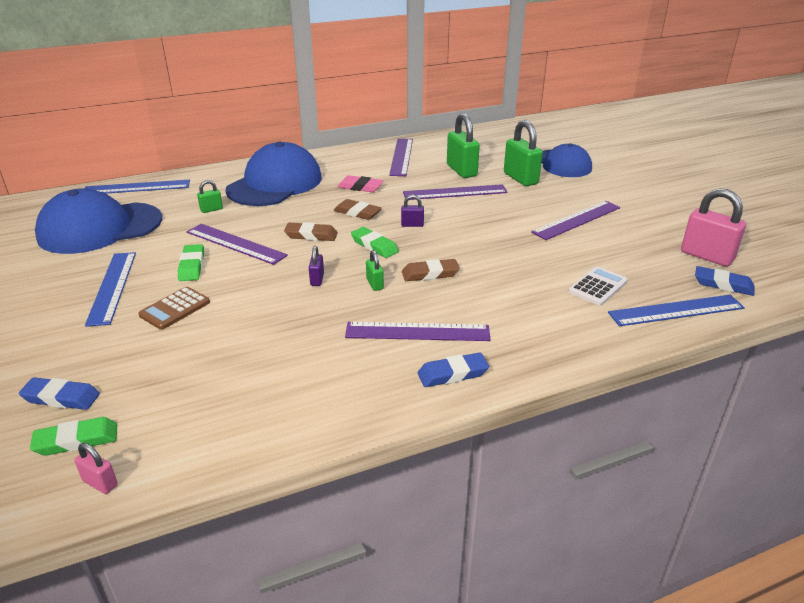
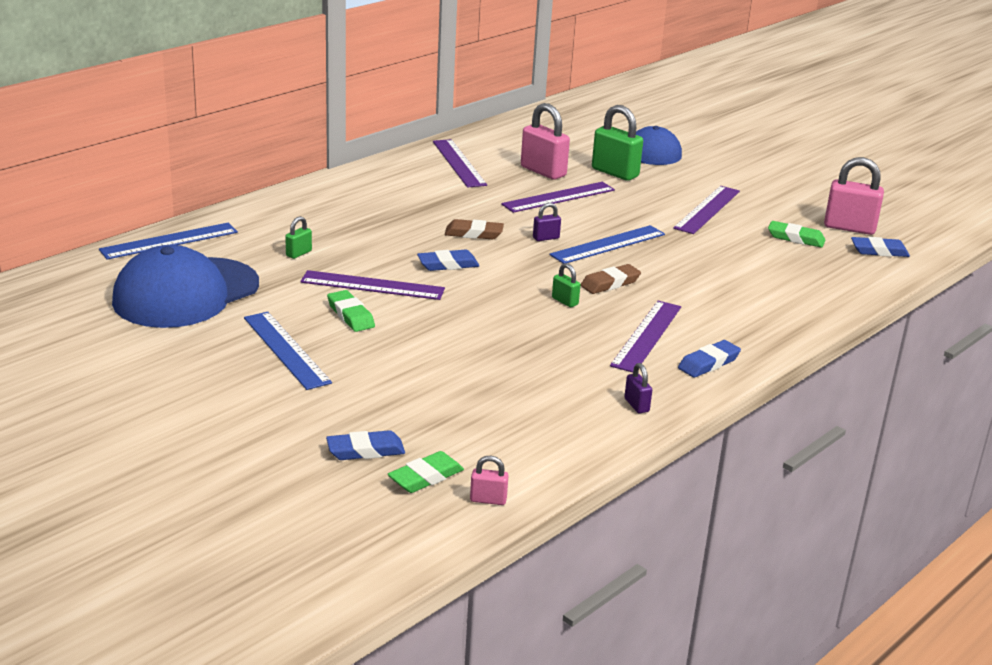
camera: 25 degrees left, 5 degrees down
(175, 309) = (383, 358): brown calculator -> none
(275, 184) = (341, 214): blue cap -> none
(311, 235) = (448, 264): brown eraser -> blue eraser
(317, 279) = (502, 306): purple padlock -> purple padlock (636, 405)
(360, 187) = (447, 205): pink eraser -> none
(374, 246) = (527, 265): green eraser -> green eraser (795, 238)
(417, 331) = (646, 335): purple ruler -> purple ruler turned 45 degrees counterclockwise
(461, 170) = (543, 171): green padlock -> pink padlock
(598, 287) = (774, 270): white calculator -> none
(676, 310) = (855, 280): blue ruler -> blue ruler (608, 245)

